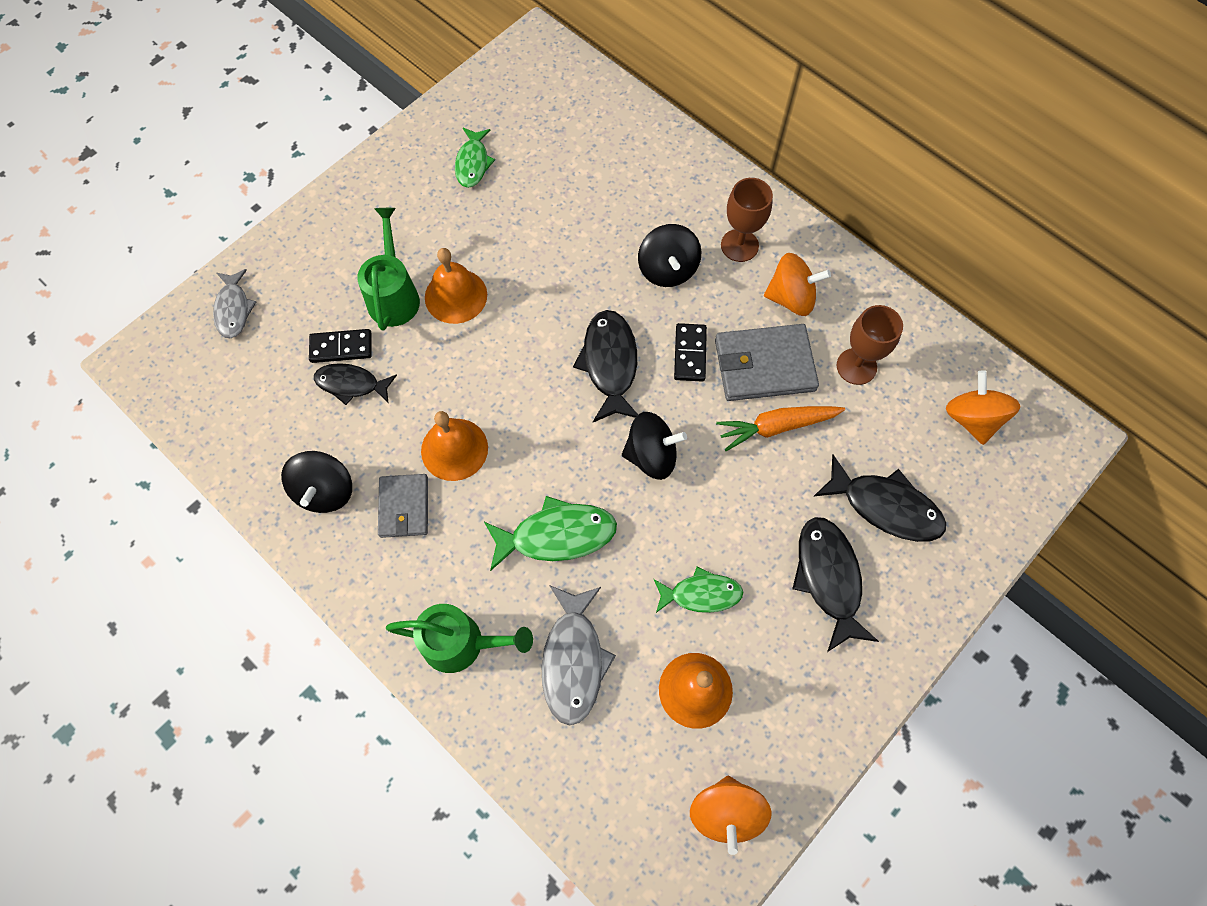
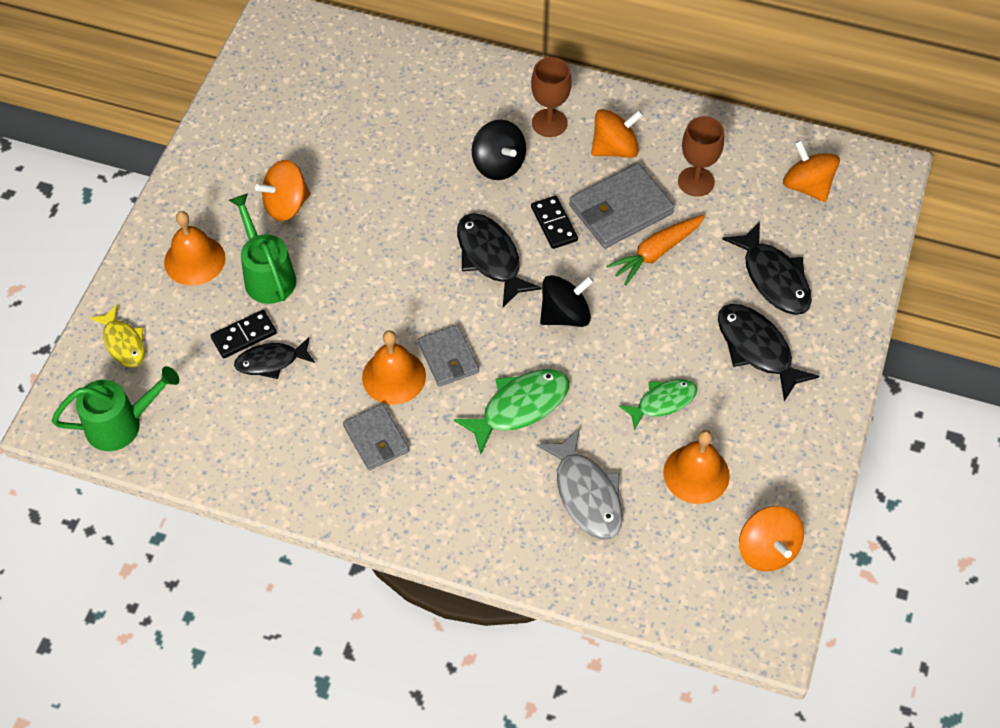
camera: 25 degrees left, 10 degrees down
(234, 309) = (123, 343): grey fish -> yellow fish
(325, 491) = (298, 455): black spinning top -> none
(448, 231) = (286, 205): none -> orange spinning top
(456, 296) = (324, 255): orange bell -> orange bell (194, 260)
(462, 643) = (487, 521): green watering can -> green watering can (122, 424)
(473, 163) = (276, 140): green fish -> none
(516, 452) = (448, 357): none -> grey wallet
(885, 506) = (773, 278): black fish -> black fish turned 60 degrees clockwise

